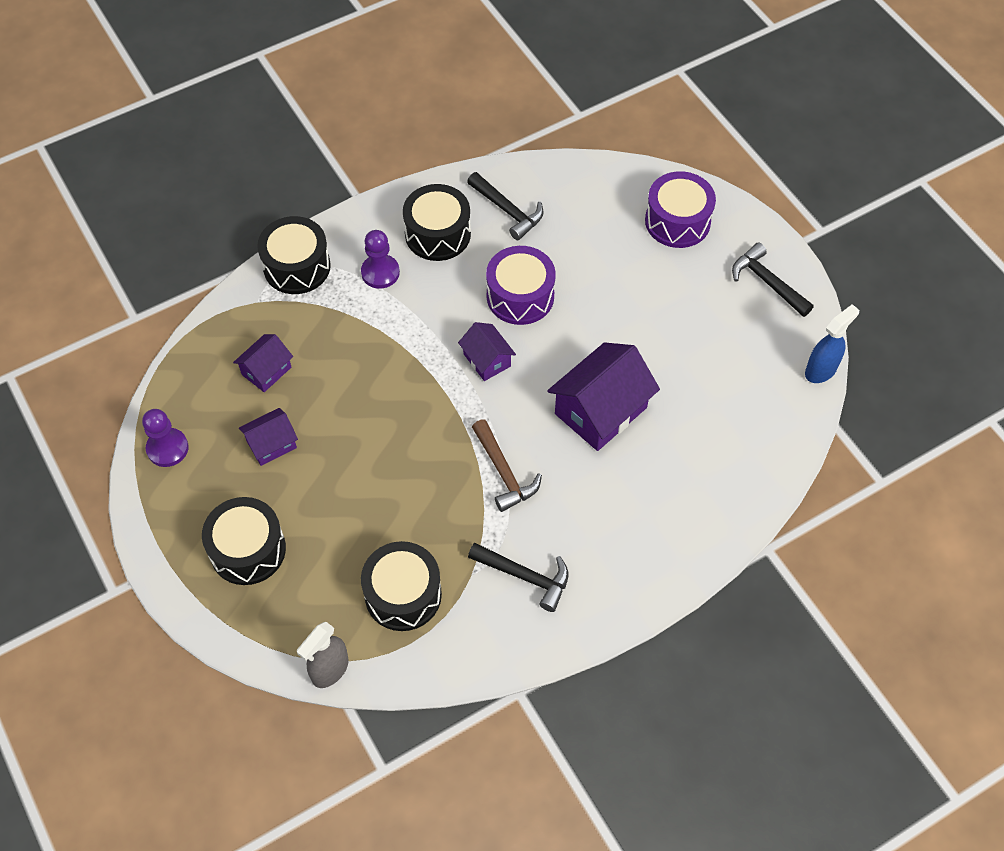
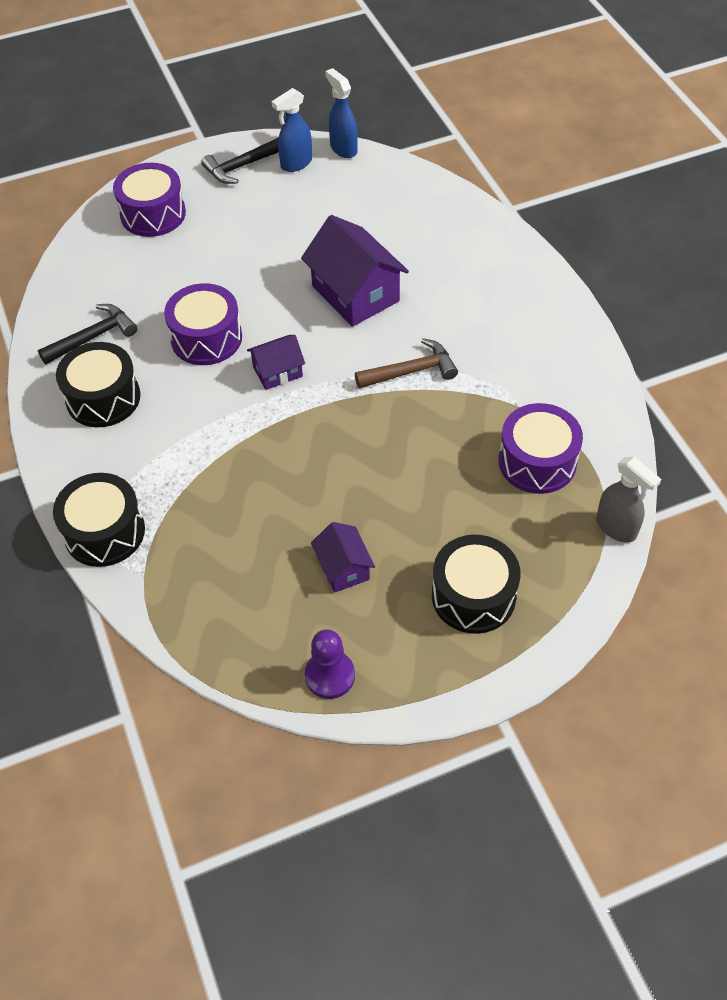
camera: 80 degrees left, 5 degrees down
(266, 371) = (244, 569): purple house -> none
(380, 272) = (139, 453): purple pawn -> none
(403, 594) = (537, 461): black drum -> purple drum
(525, 576) = (525, 367): black hammer -> none
(784, 329) = (296, 163): none -> blue spray bottle

